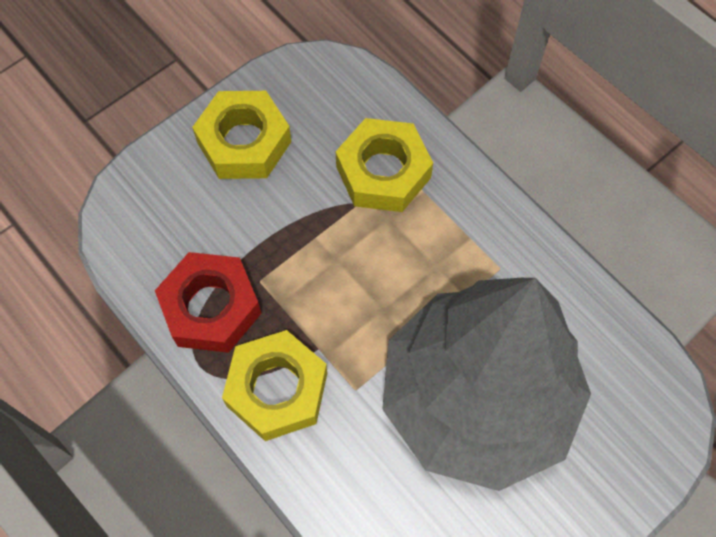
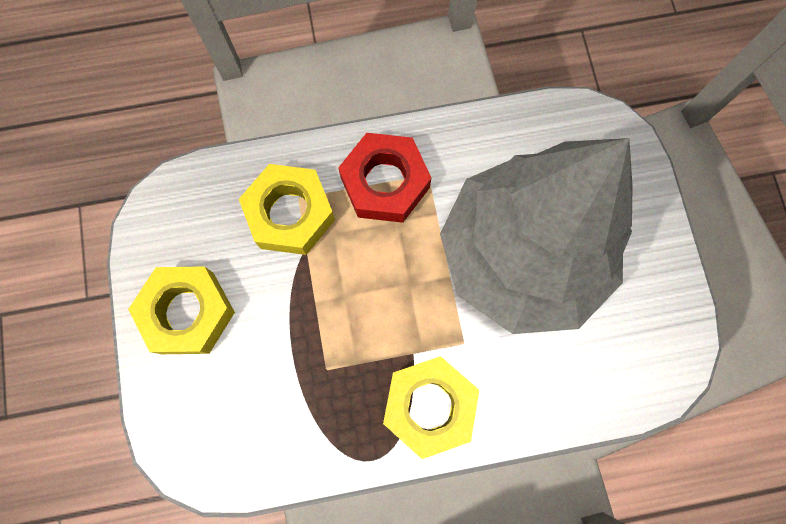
camera: 60 degrees left, 10 degrees up
(211, 307) = (326, 423): red nut -> red nut (385, 182)

